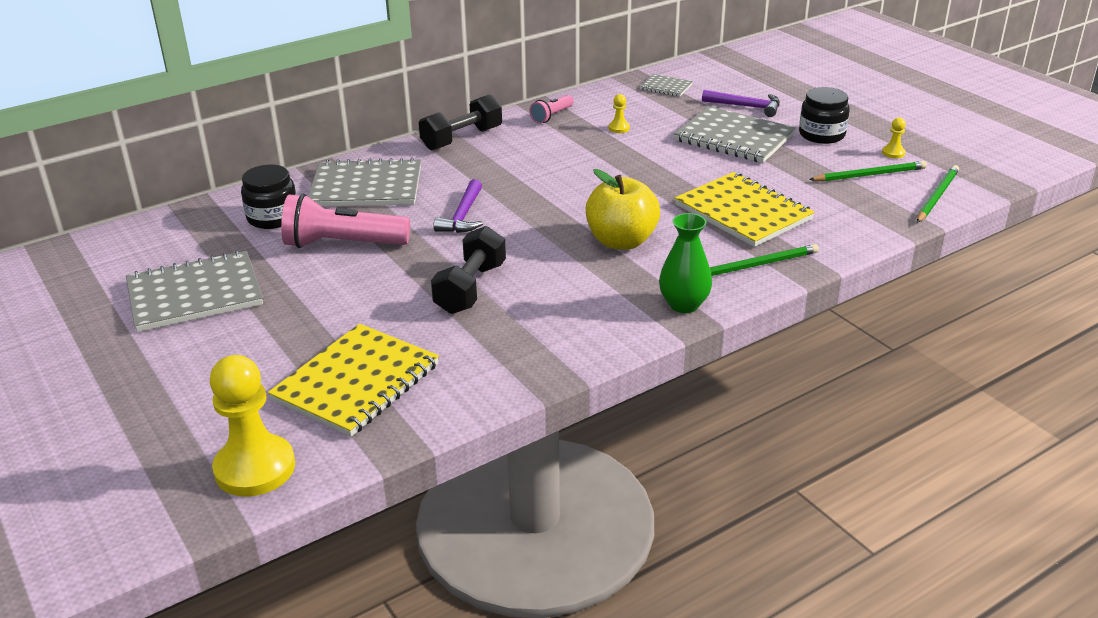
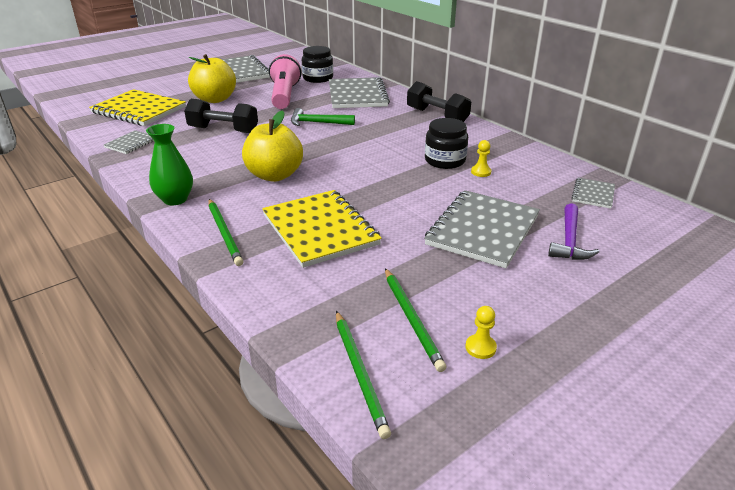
camera: 85 degrees right, 0 degrees up
(255, 468) = (83, 97): yellow pawn -> none
(333, 307) = (215, 99): none -> yellow apple
(463, 216) = (318, 123): purple hammer -> green hammer
(505, 367) = (131, 143): none -> grey notebook
(552, 116) = (493, 144): pink flashlight -> none
(743, 212) = (320, 230): yellow notebook -> yellow notebook turned 75 degrees counterclockwise
(821, 135) = (514, 290): black jar -> black jar (445, 160)
(937, 196) = (359, 373): green pencil -> green pencil turned 45 degrees clockwise

